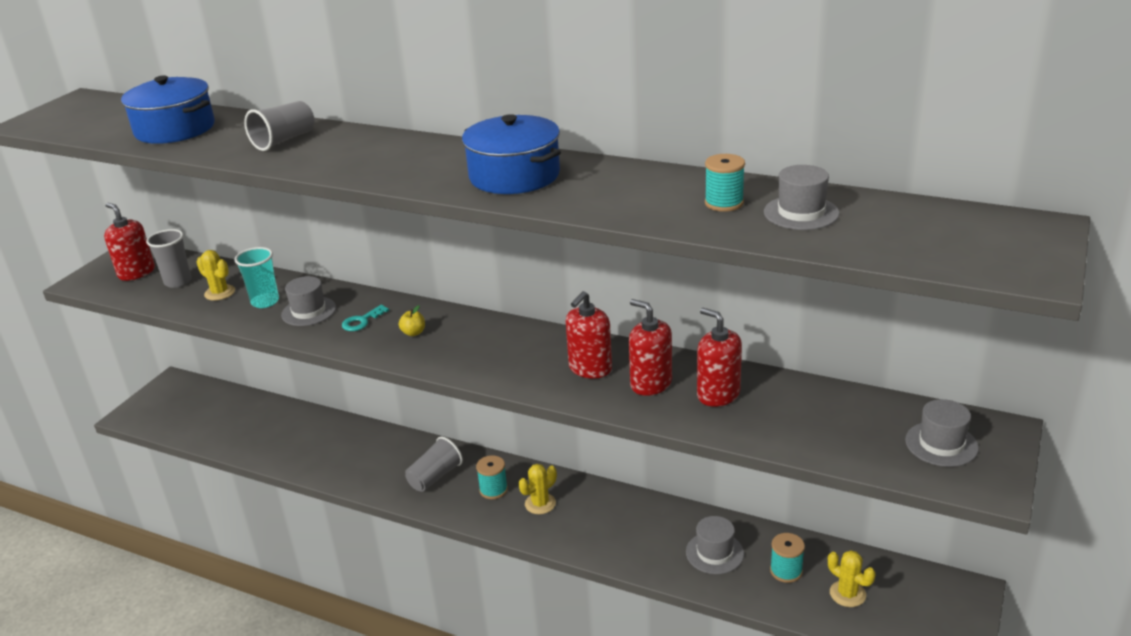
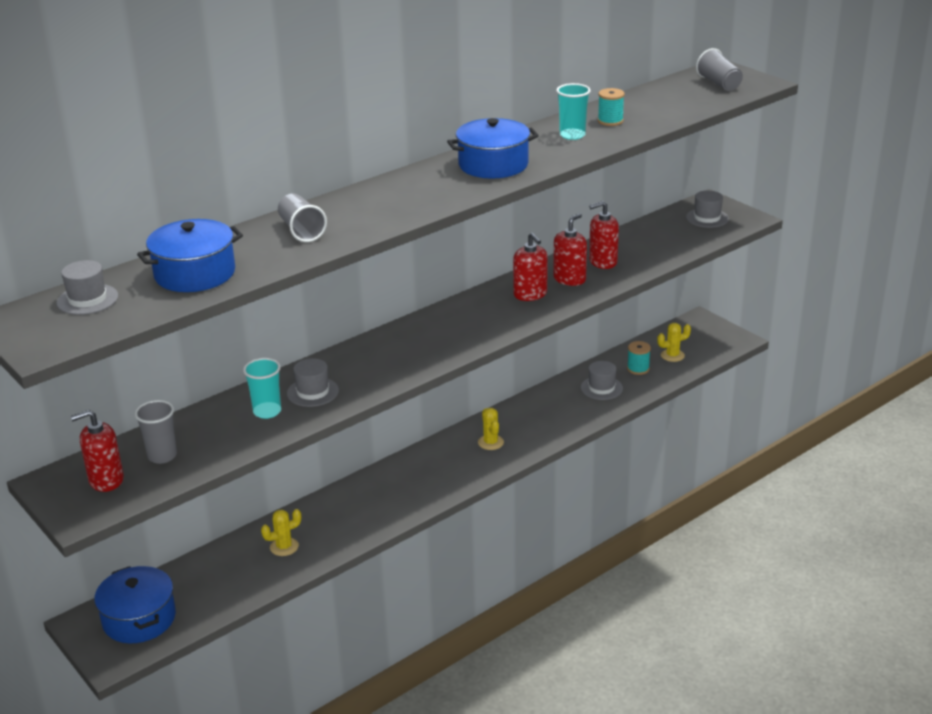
camera: 65 degrees left, 0 degrees up
(183, 406) = (139, 619): none -> blue pot
(220, 293) = (218, 434): yellow cactus -> yellow cactus (284, 547)
(362, 321) = (360, 370): turquoise key -> none
(413, 333) = (406, 350): yellow apple -> none
(435, 477) = (411, 484): grey cup -> grey cup (719, 84)
(493, 490) = (455, 459): turquoise spool -> none
(649, 193) = (572, 135): none -> turquoise cup
(651, 383) = (569, 279): red soap dispenser -> red soap dispenser turned 150 degrees clockwise
(801, 213) = (645, 108): grey hat -> grey hat (87, 299)

